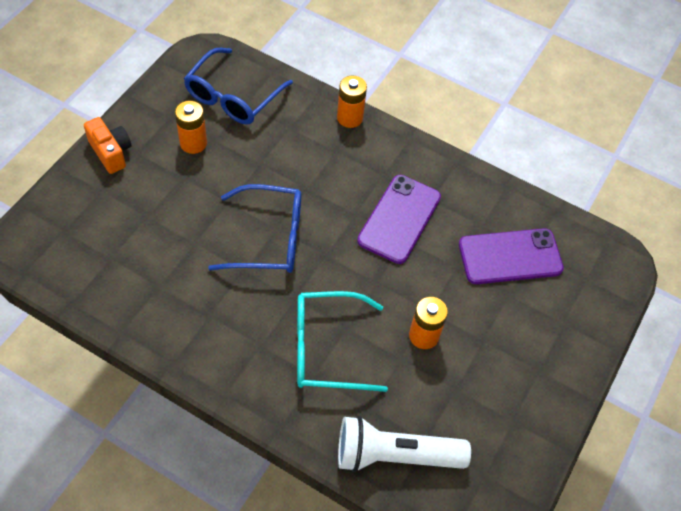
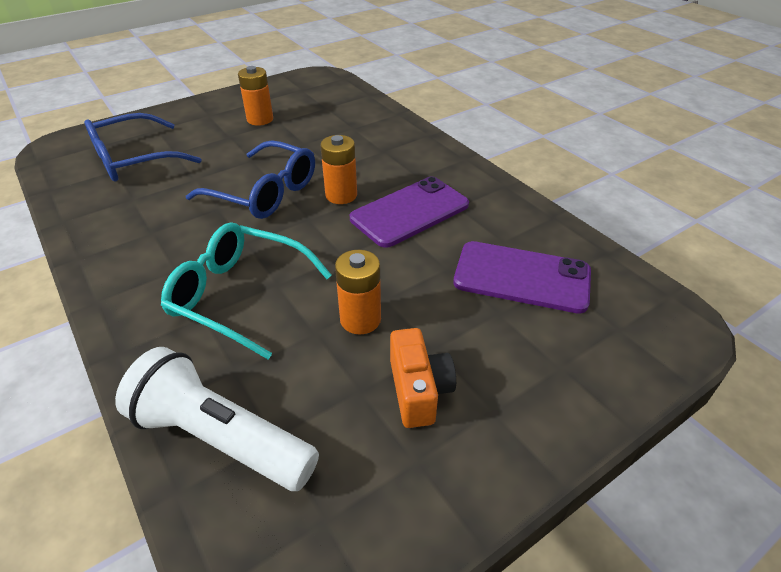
camera: 30 degrees right, 15 degrees down
(111, 152) = (189, 111): orange camera -> orange camera (418, 390)
(233, 97) = (320, 101): blue glasses -> blue glasses (134, 159)
(350, 118) = (415, 133): orange battery -> orange battery (341, 195)

